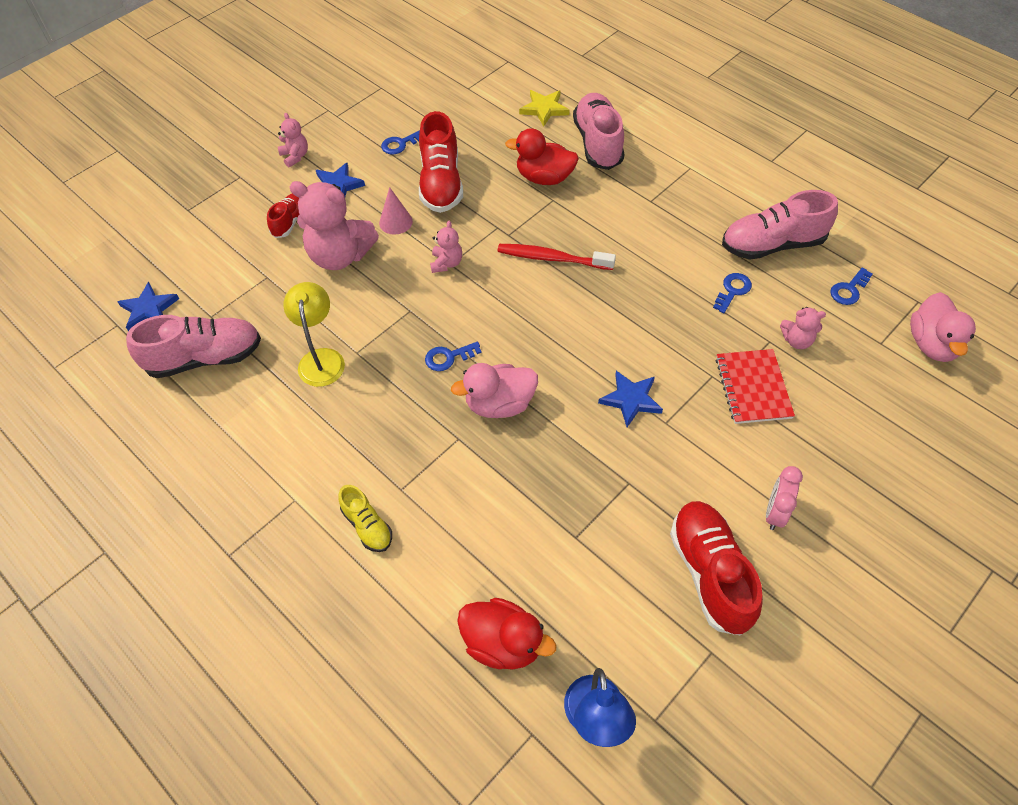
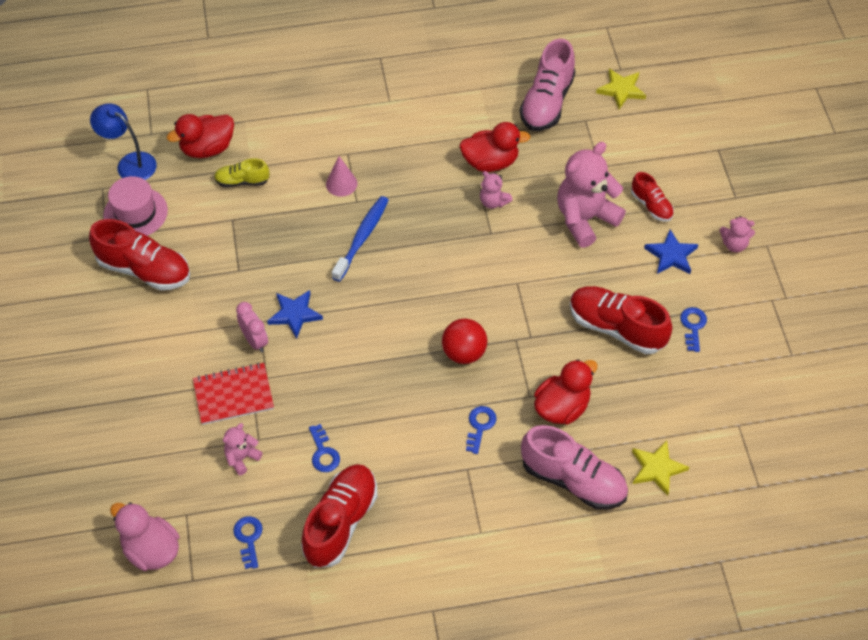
camera: 125 degrees right, 0 degrees up
(149, 309) = (621, 90): blue star -> yellow star
(321, 359) = (490, 162): yellow lamp -> red duck
(367, 526) = (338, 125): yellow shoe -> yellow shoe (242, 181)
(395, 222) = (594, 272): pink cone -> pink cone (341, 183)
(446, 263) = (519, 280): pink teddy bear -> pink teddy bear (493, 202)
(448, 357) = (427, 232): blue key -> blue key (480, 426)
(499, 404) = (361, 238): pink duck -> blue toothbrush
(553, 258) = (464, 353): red toothbrush -> red ball
(654, 647) = (135, 213): none -> pink hat
(753, 388) = (233, 395): red notebook -> red notebook turned 45 degrees counterclockwise
(772, 244) = (341, 522): pink shoe -> red shoe
(775, 512) = (142, 333): pink clock -> pink clock (255, 341)

